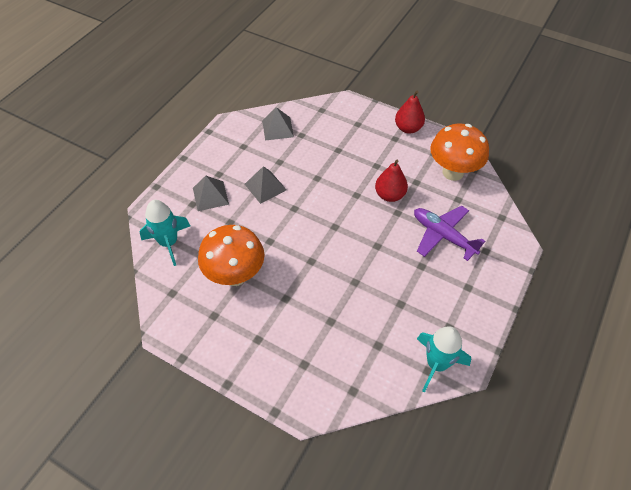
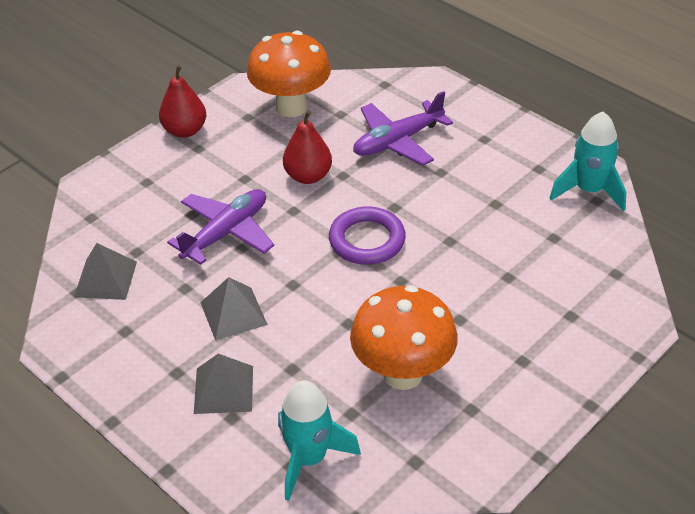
camera: 75 degrees left, 10 degrees down
(327, 168) = (226, 233): none -> purple plane
(341, 237) = (367, 240): none -> purple ring

